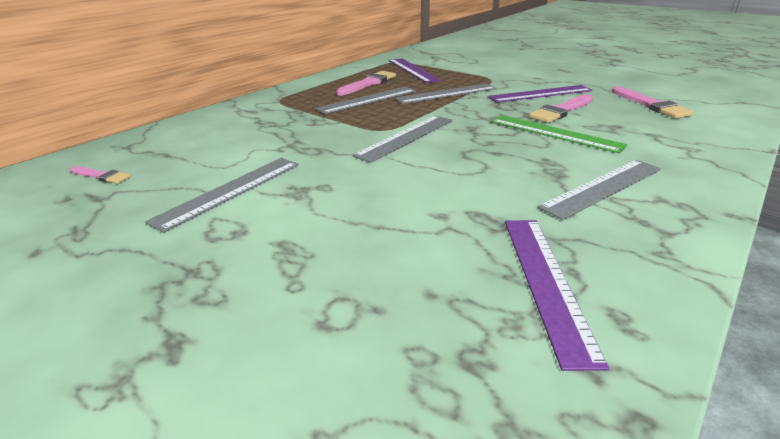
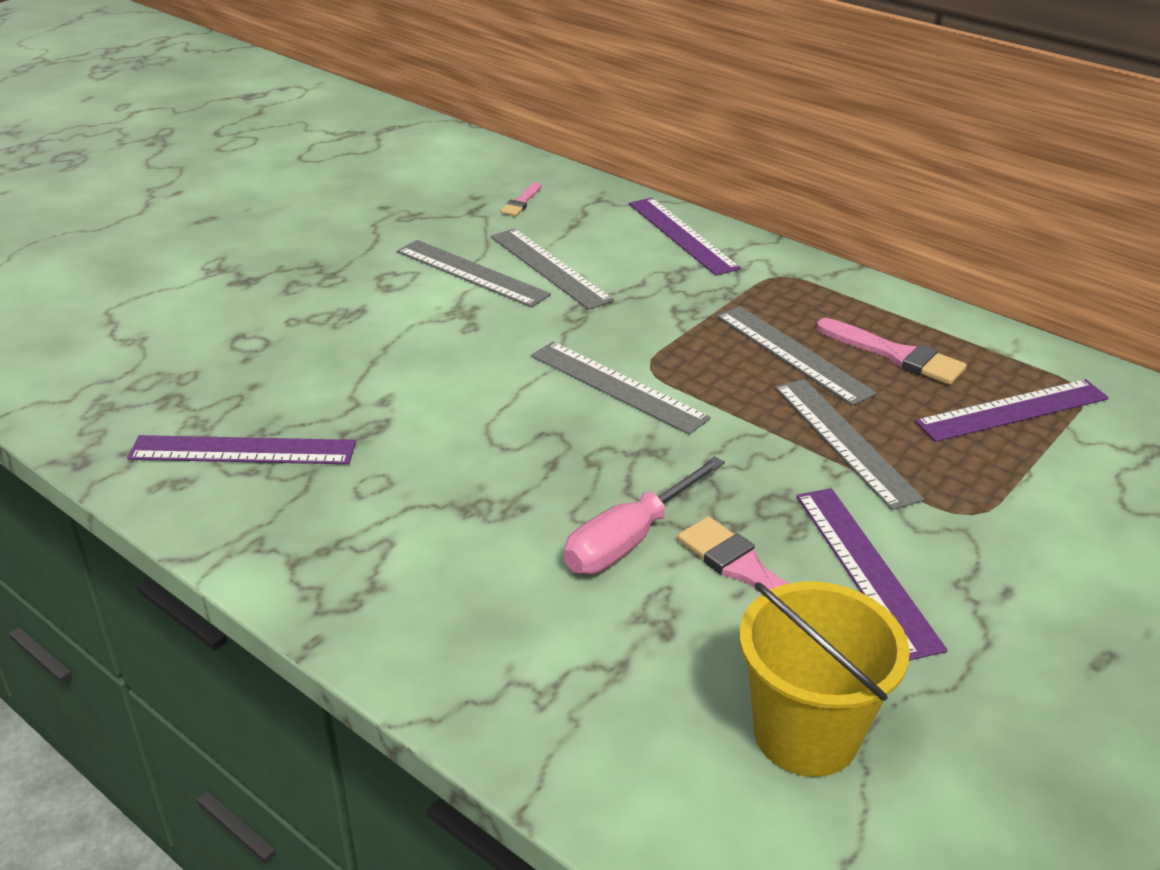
camera: 90 degrees right, 5 degrees up
(210, 122) = (682, 235): none -> purple ruler
(555, 133) = (629, 540): green ruler -> pink screwdriver
(603, 187) = (419, 540): grey ruler -> grey ruler (549, 268)
(651, 105) = (806, 734): pink brush -> yellow bucket

